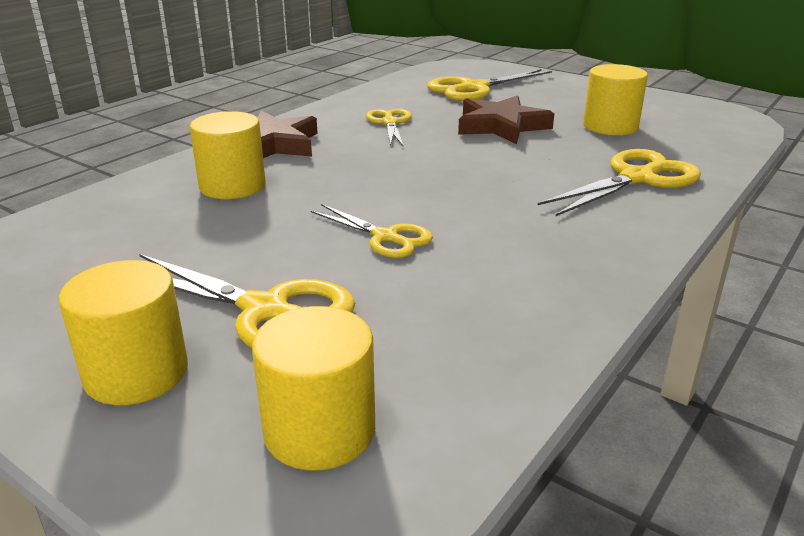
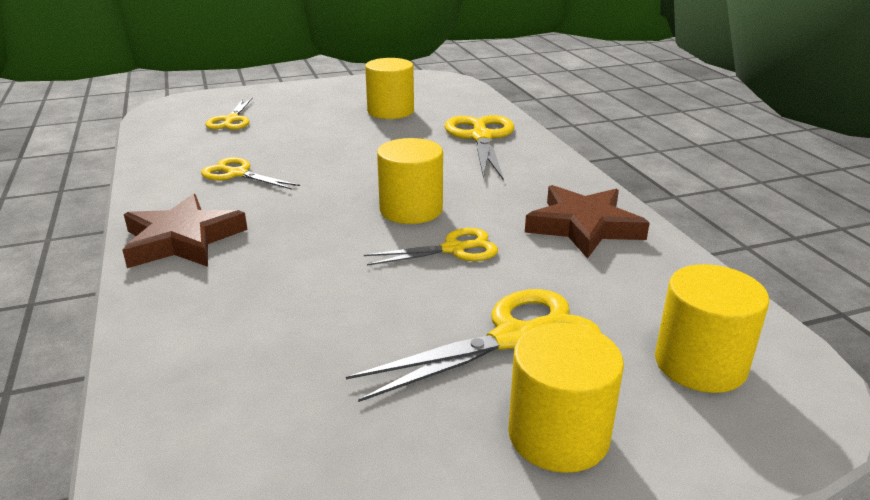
camera: 55 degrees left, 0 degrees up
(232, 186) = (248, 288): yellow cylinder -> yellow cylinder (411, 210)
(474, 88) = (231, 120): yellow scissors -> yellow scissors, size x0.63
(501, 126) = (325, 140): brown star -> brown star (583, 226)

